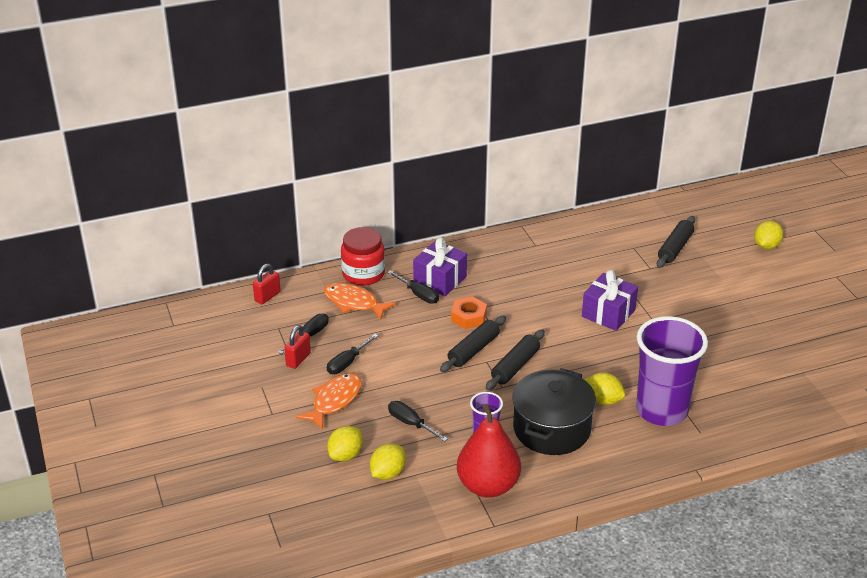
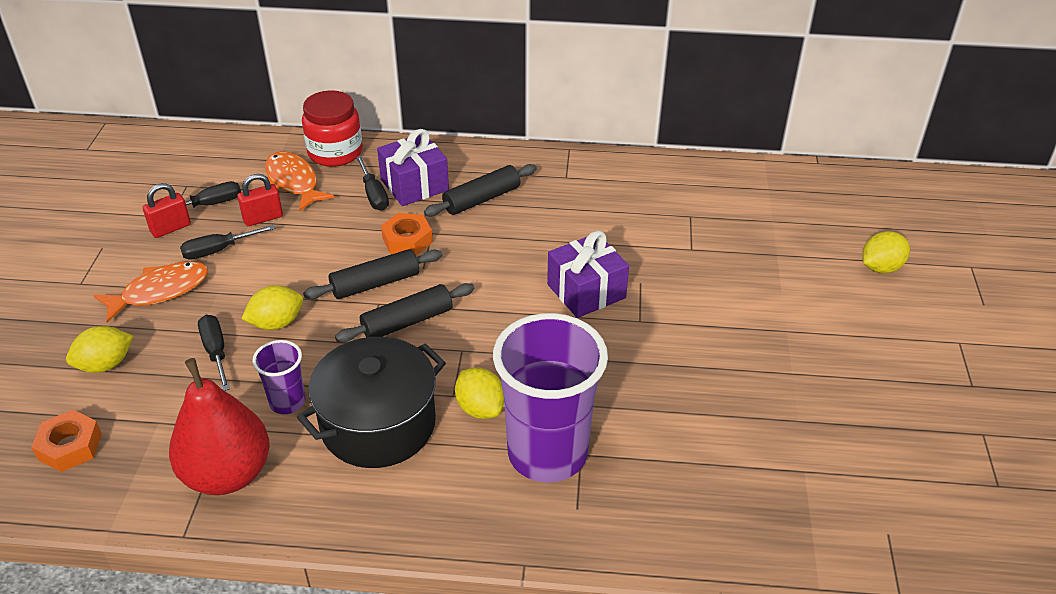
camera: 25 degrees right, 5 degrees up
(267, 296) = (210, 147): red padlock -> red padlock (263, 218)
(374, 506) = (70, 446): none -> orange nut
(388, 473) = (128, 407): yellow lemon -> yellow lemon (276, 323)
(675, 248) = (746, 233): black rolling pin -> black rolling pin (482, 199)

